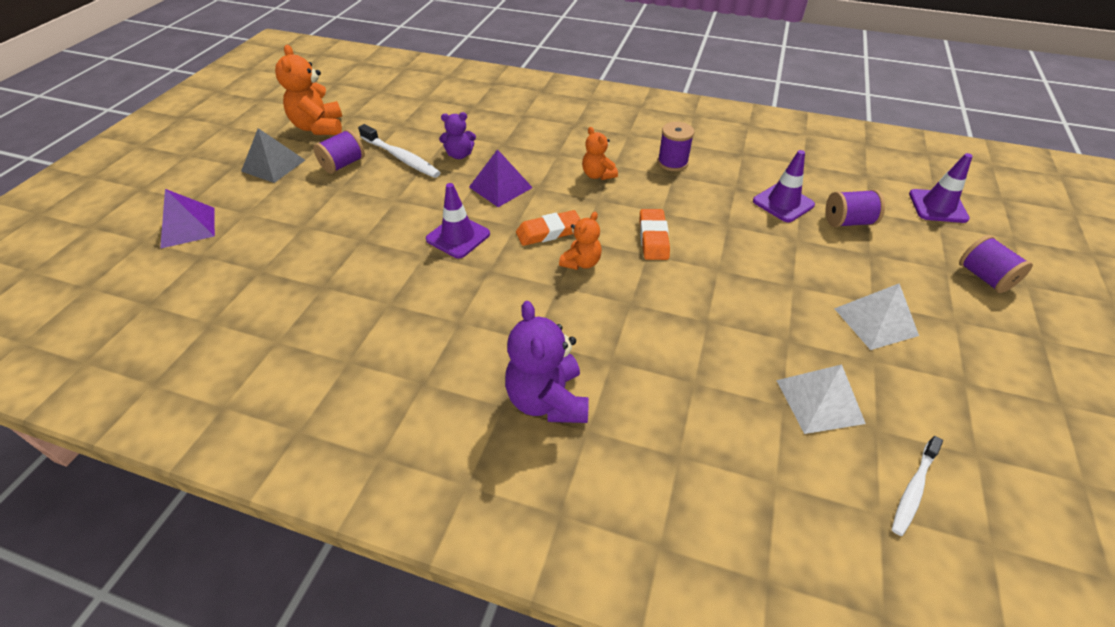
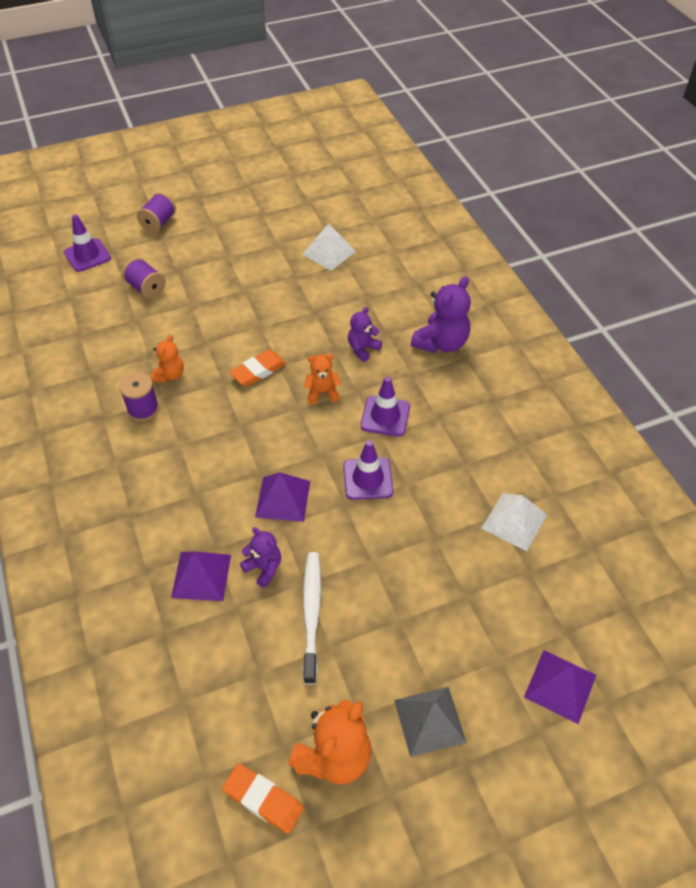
camera: 130 degrees left, 5 degrees up
(343, 164) = (367, 654): purple spool -> none
(490, 131) = (201, 576): none -> purple pyramid
(549, 232) = (308, 430): orange eraser -> orange eraser (263, 799)
(597, 175) = (205, 446): orange teddy bear -> orange teddy bear (169, 375)
(609, 325) = (362, 349): none -> purple teddy bear
(783, 203) = (150, 325): purple traffic cone -> purple traffic cone (385, 416)
(875, 321) = (244, 251): white pyramid -> white pyramid (514, 521)
(913, 489) = (350, 214): white toothbrush -> none

